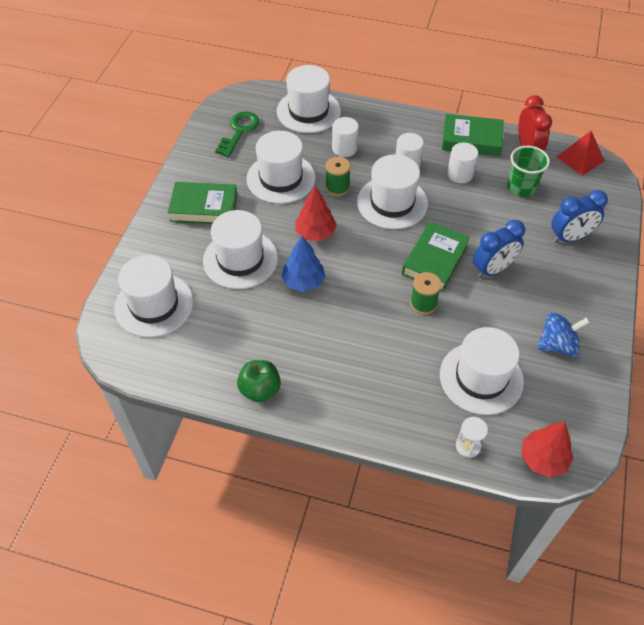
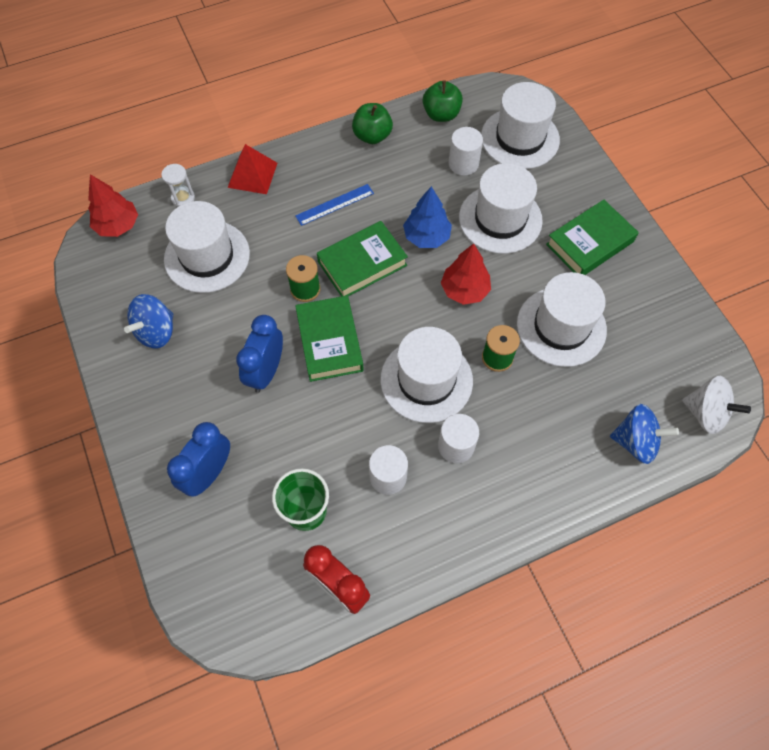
camera: 140 degrees right, 10 degrees up
(185, 368) = (441, 114): none -> green apple
(239, 131) = (668, 353): green key -> none
(257, 100) = (705, 413): none -> white spinning top
(308, 111) = (635, 441): white hat -> blue spinning top
(344, 148) = (541, 416): white cylinder -> white cylinder (463, 164)
(346, 351) = (335, 204): none -> blue ruler
(471, 139) = (416, 547): green book -> green book (362, 263)
(580, 158) = (262, 621): red pyramid -> red pyramid (252, 175)

